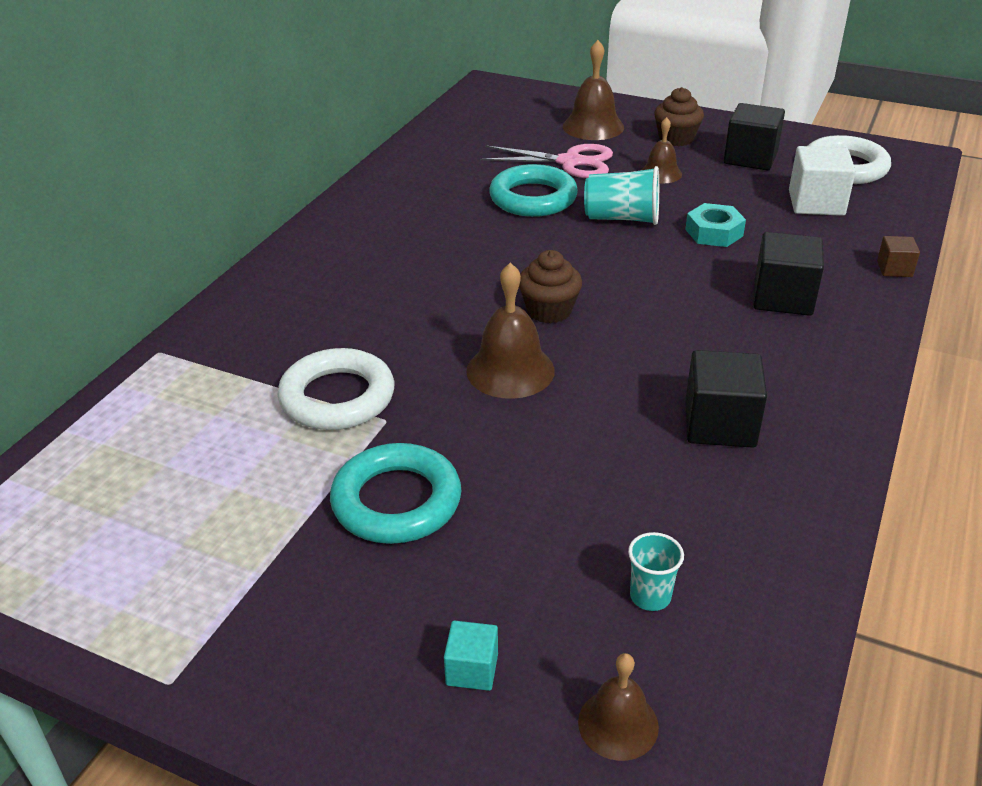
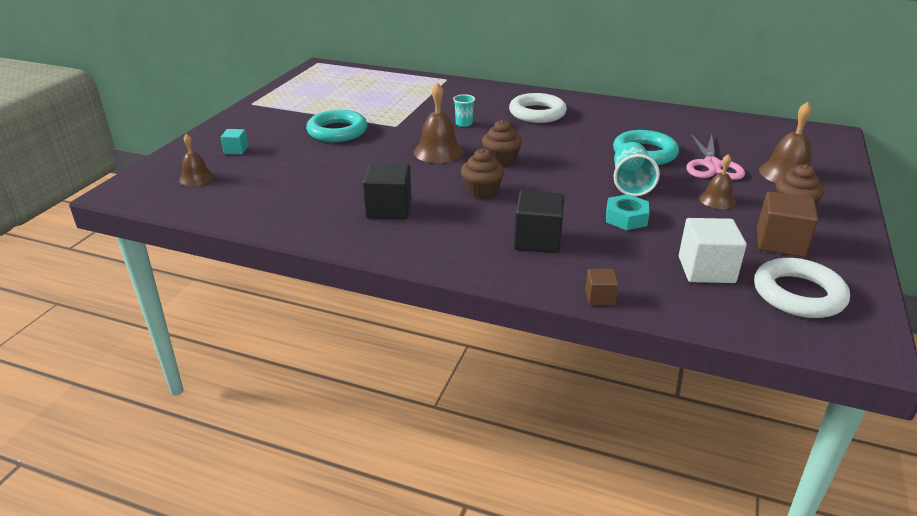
camera: 85 degrees right, 5 degrees down
(337, 397) = (413, 115): white ring -> white ring (537, 113)
(650, 596) = (262, 186): turquoise cup -> turquoise cup (464, 124)
(654, 333) = (482, 192): none -> brown cupcake
(750, 158) = (780, 243): black cube -> brown cube

